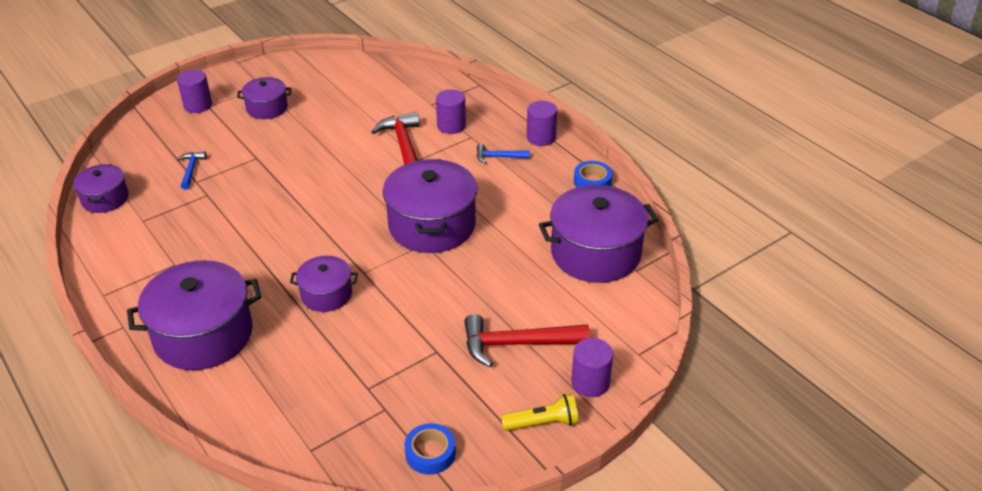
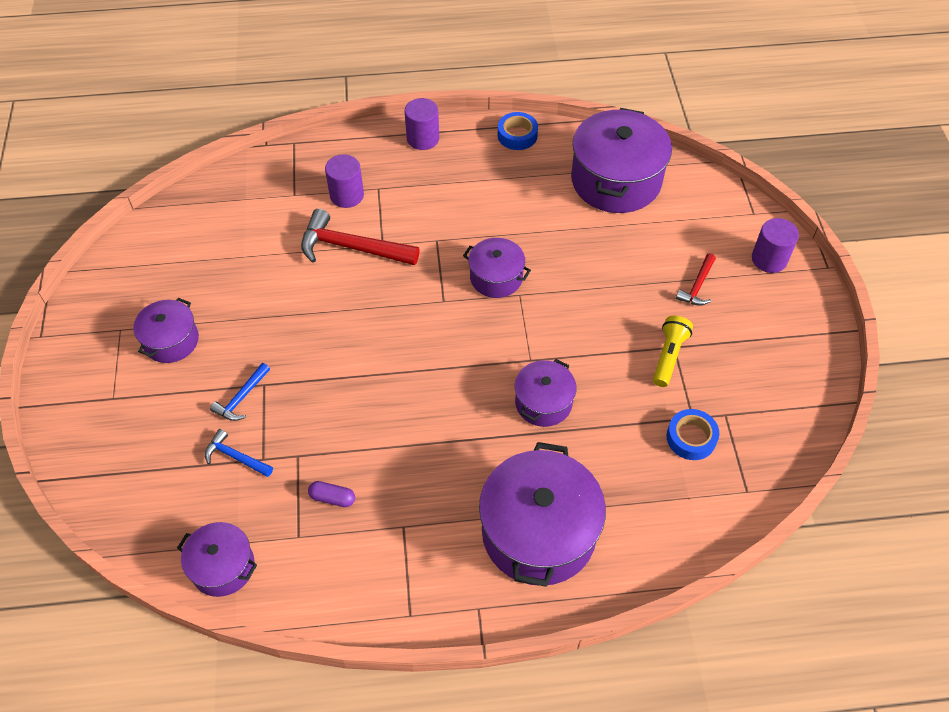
camera: 60 degrees left, 15 degrees up
(181, 223) = (332, 498): none -> purple capsule
(198, 105) = (101, 408): purple cylinder -> none
(430, 453) = (794, 402): blue tape -> blue tape (691, 438)
(432, 225) = (496, 277): purple pot -> purple pot, size x0.54
(498, 157) = (428, 182): blue hammer -> blue hammer (241, 398)
(517, 344) = (697, 286): red hammer -> red hammer, size x0.53
(542, 423) = (797, 310): yellow flashlight -> yellow flashlight (668, 356)

